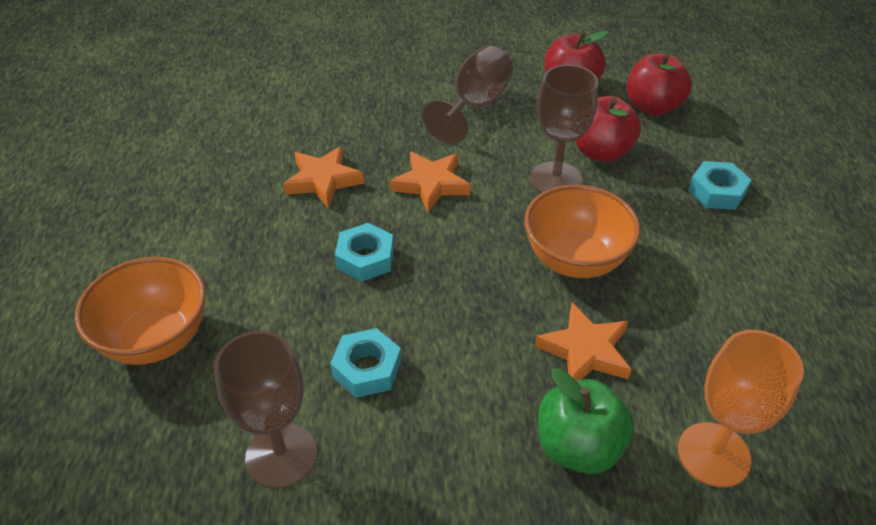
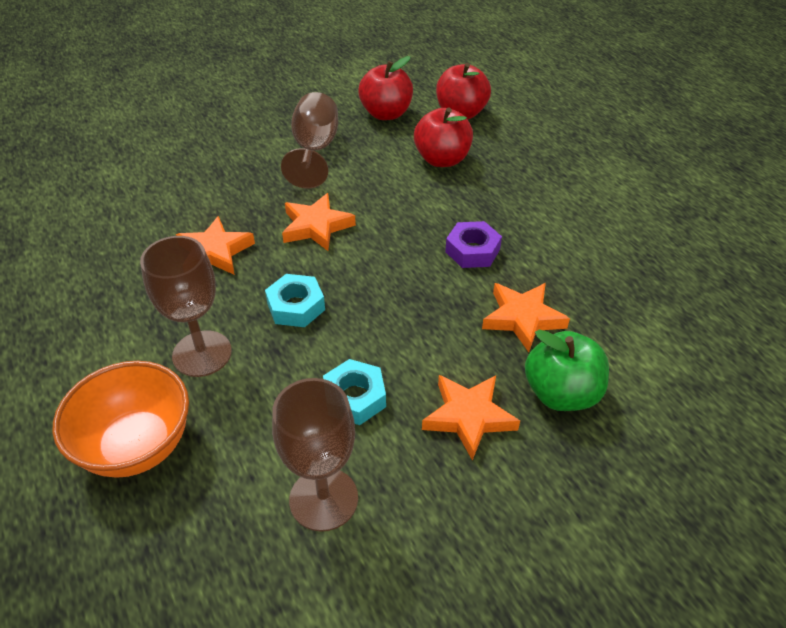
camera: 25 degrees left, 0 degrees up
(465, 432) = (468, 417): none -> orange star
(556, 179) = (419, 191): brown goblet -> brown goblet (202, 353)
(575, 260) = (472, 251): orange bowl -> purple nut
(713, 454) = (659, 360): orange goblet -> none
(716, 192) = (547, 165): turquoise nut -> none

